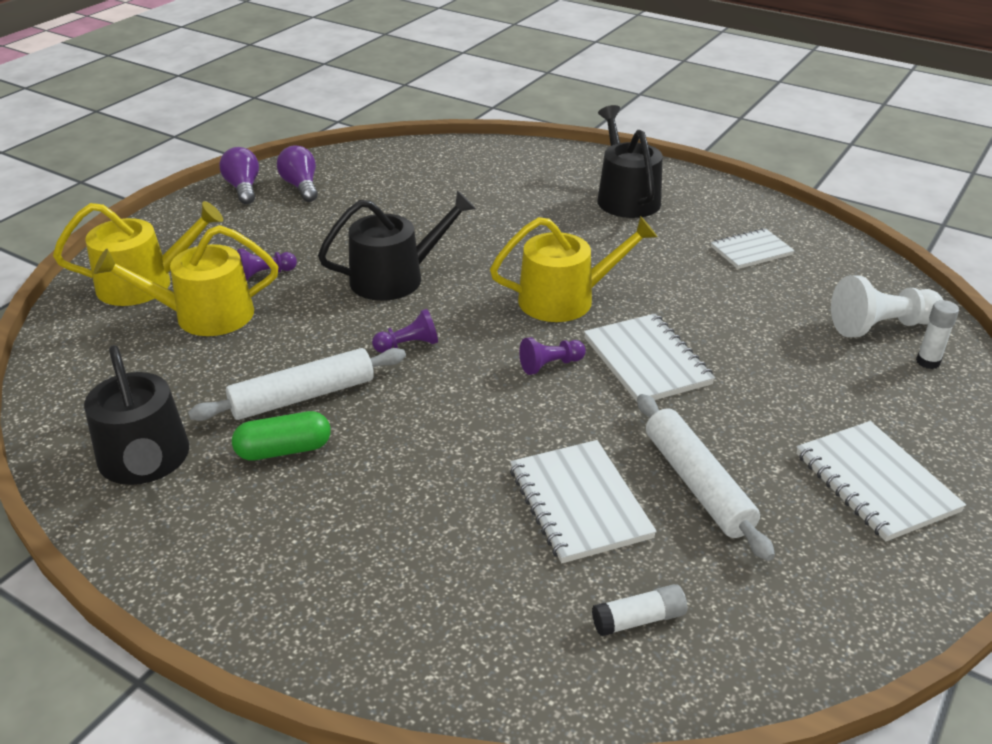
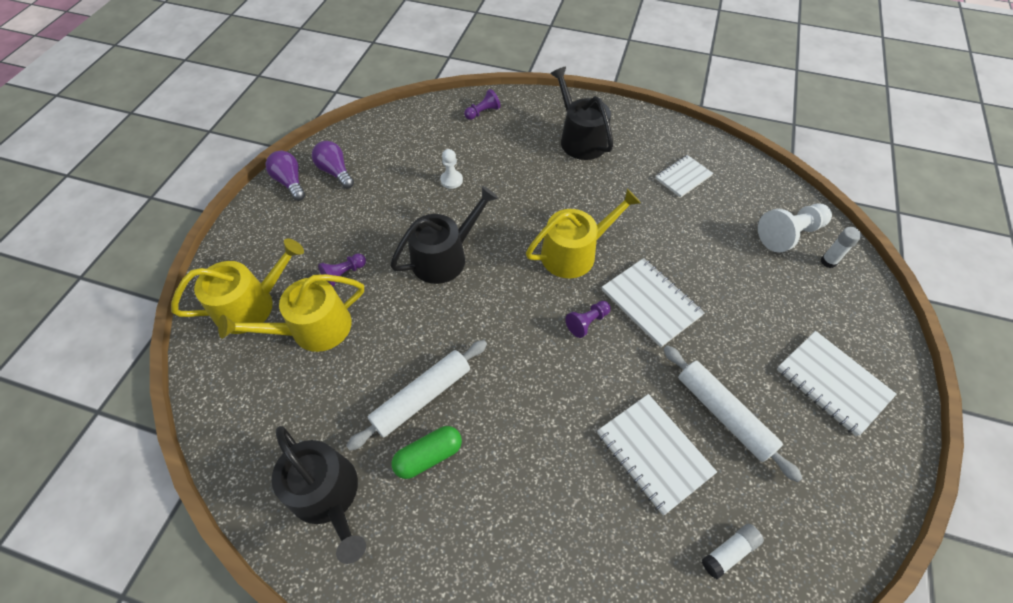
camera: 15 degrees left, 20 degrees up
(408, 345) = (480, 325): purple pawn -> purple pawn (483, 112)
(439, 212) = (451, 180): none -> white pawn

